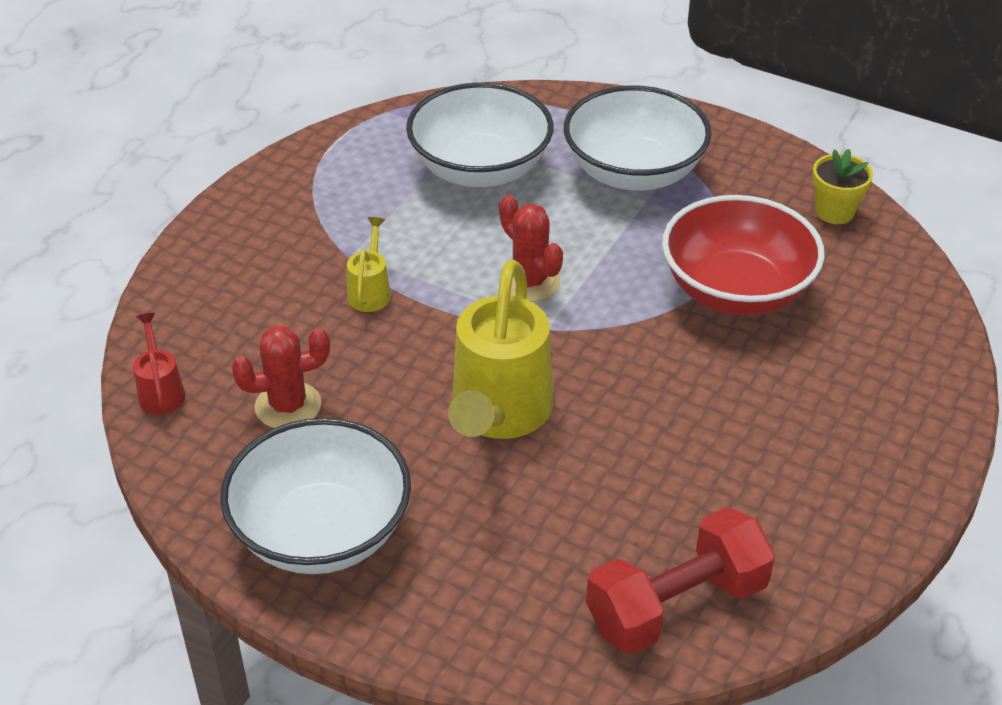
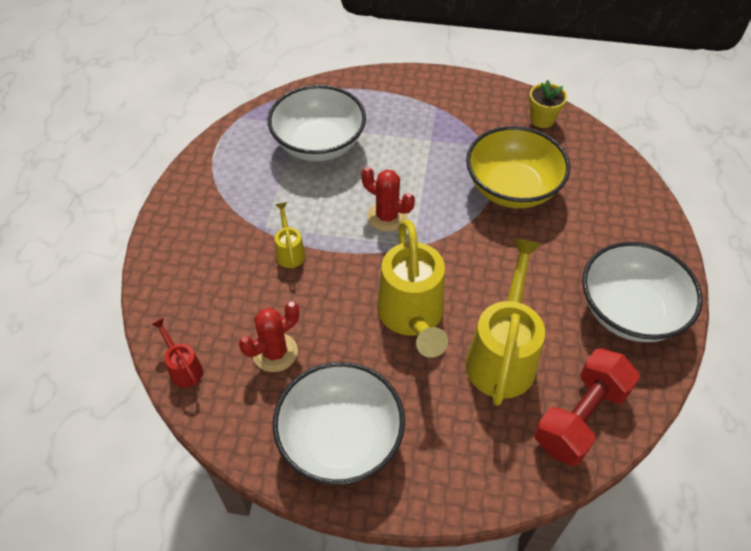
camera: 20 degrees left, 10 degrees up
(603, 497) = (502, 356): none -> yellow watering can
(633, 172) = (414, 122): white bowl -> white bowl (629, 311)
(736, 290) = (512, 188): red bowl -> yellow bowl

